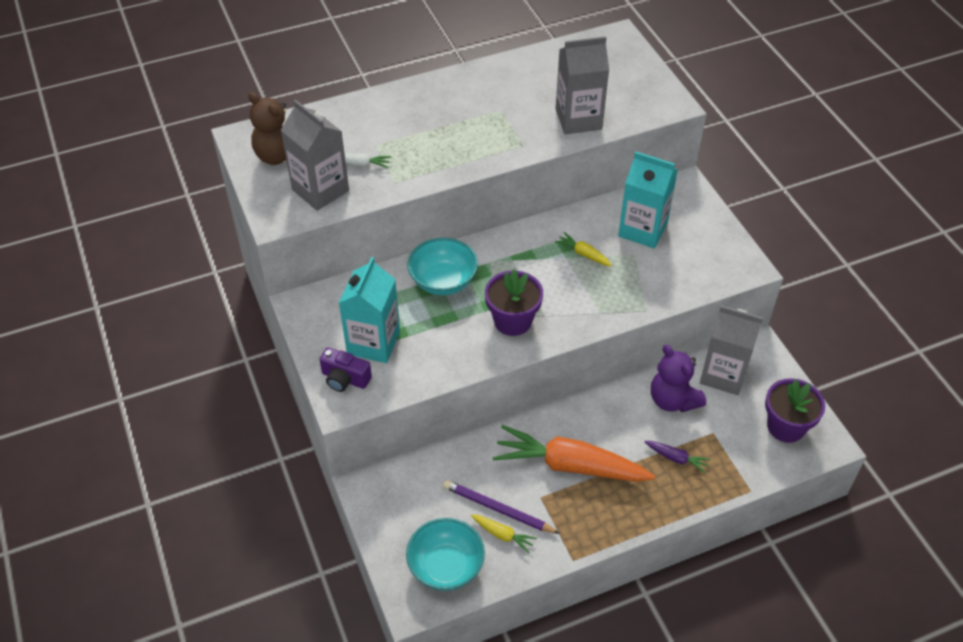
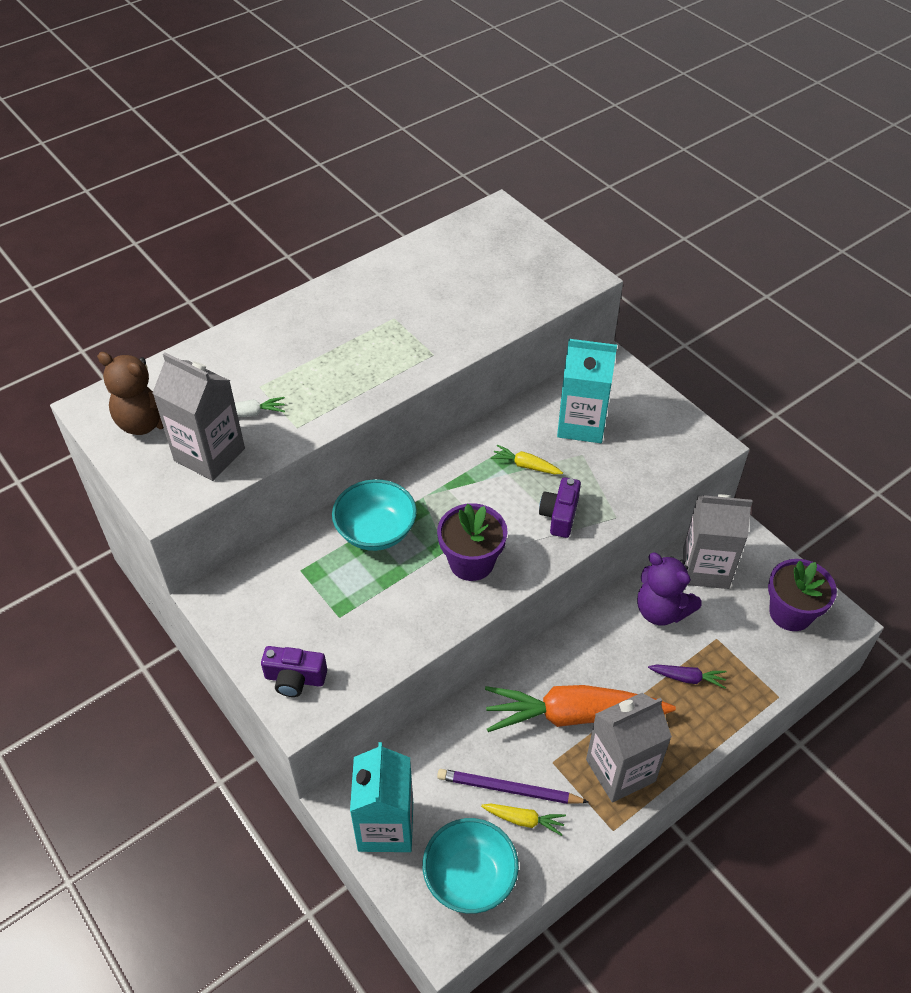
camera: 15 degrees left, 0 degrees up
(373, 343) = (316, 625): turquoise carton -> turquoise carton (385, 826)
(578, 119) = (485, 312): grey carton -> grey carton (620, 770)
(598, 299) = (560, 515): none -> purple camera

